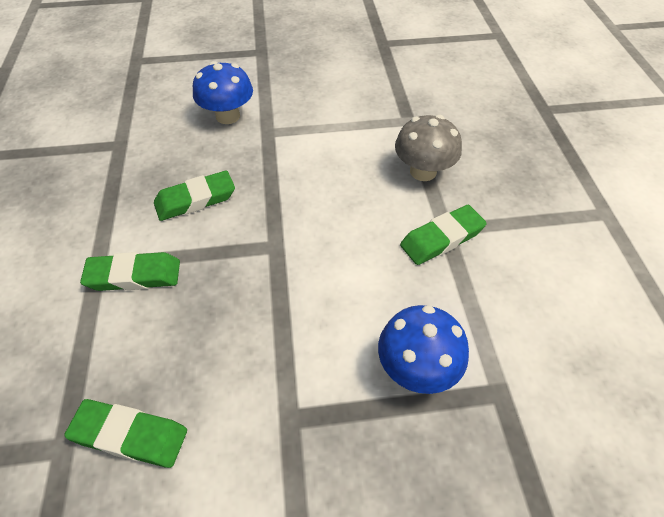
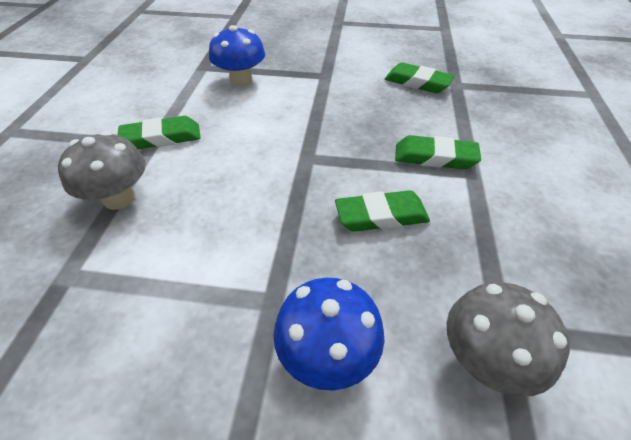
camera: 165 degrees left, 5 degrees down
(136, 129) = (485, 359): none -> grey mushroom

